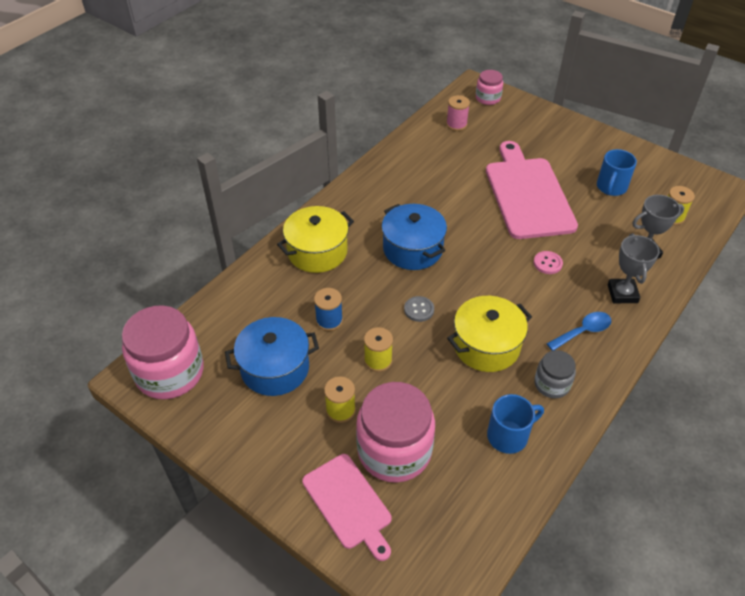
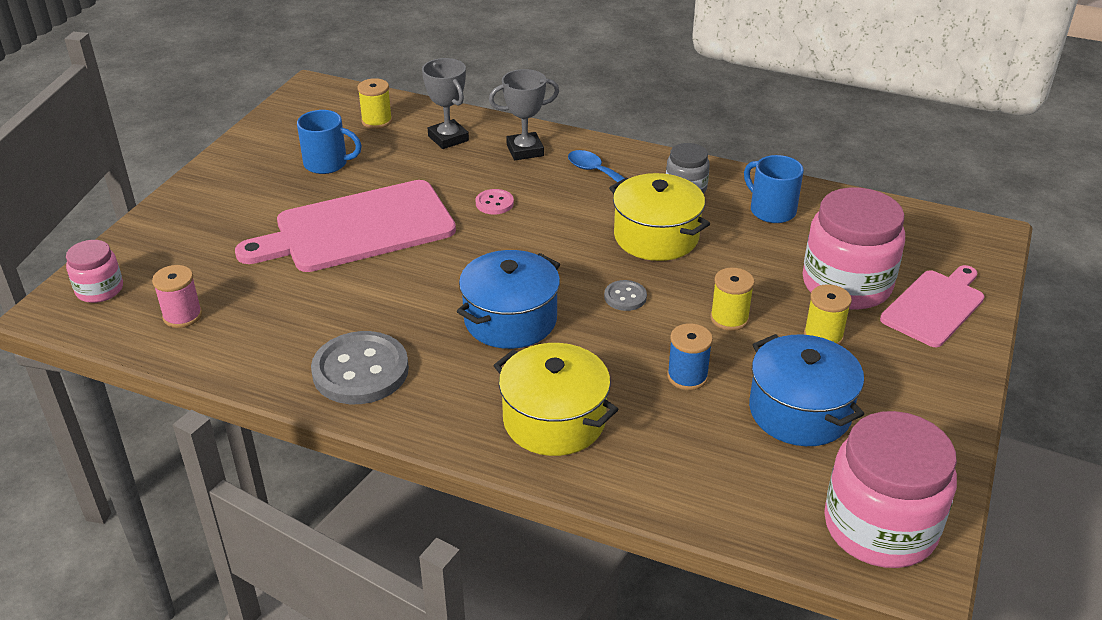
camera: 105 degrees left, 10 degrees down
(388, 183) = (360, 371): none -> grey button

